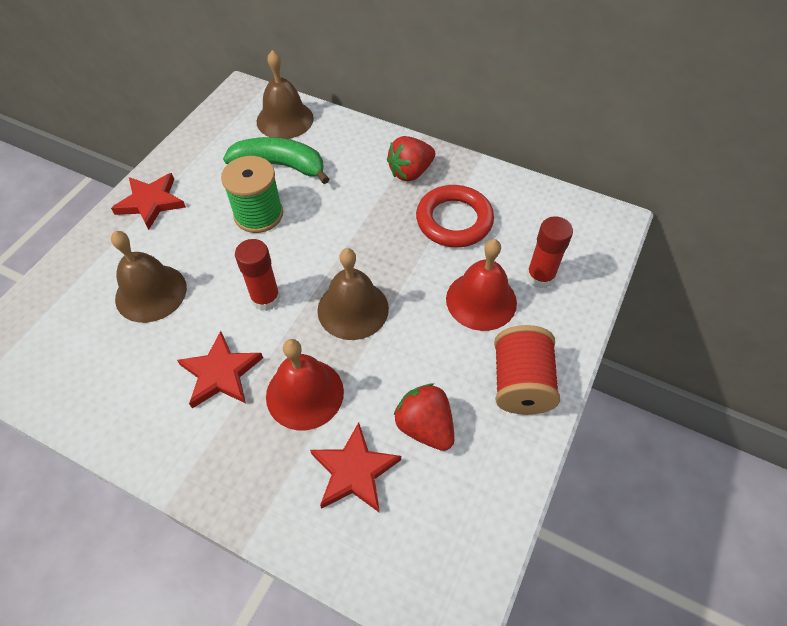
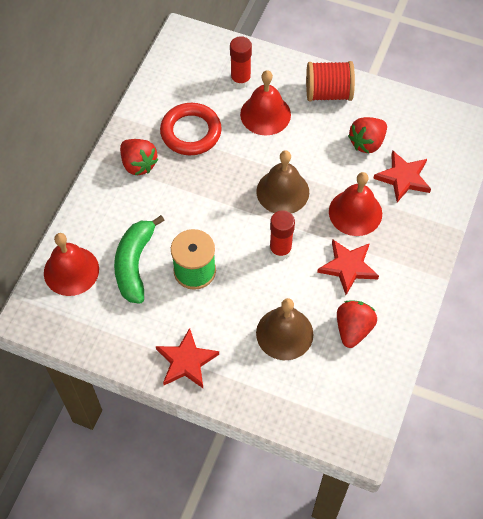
camera: 95 degrees left, 5 degrees up
(129, 368) = (353, 329): none -> red strawberry
(285, 119) = (71, 271): brown bell -> red bell

